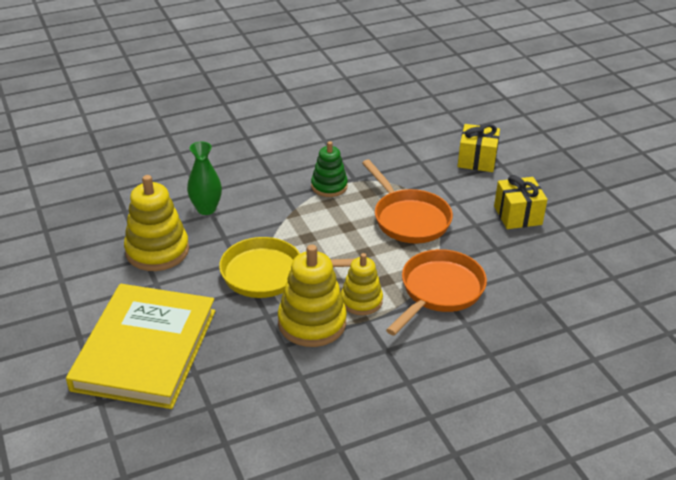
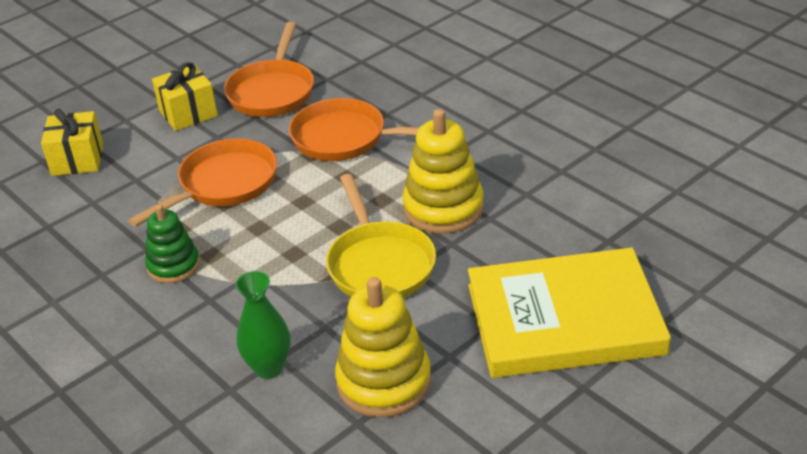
camera: 105 degrees left, 0 degrees up
(361, 301) = (389, 184): yellow stacking toy -> none
(533, 264) = (272, 91): none -> orange pan

